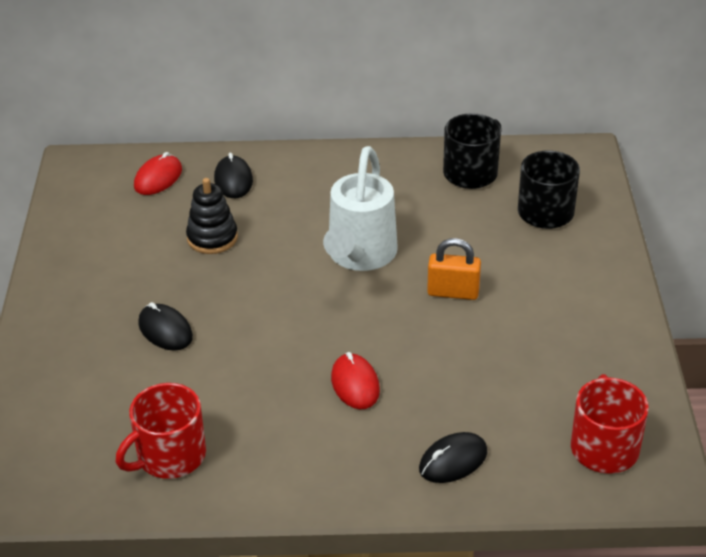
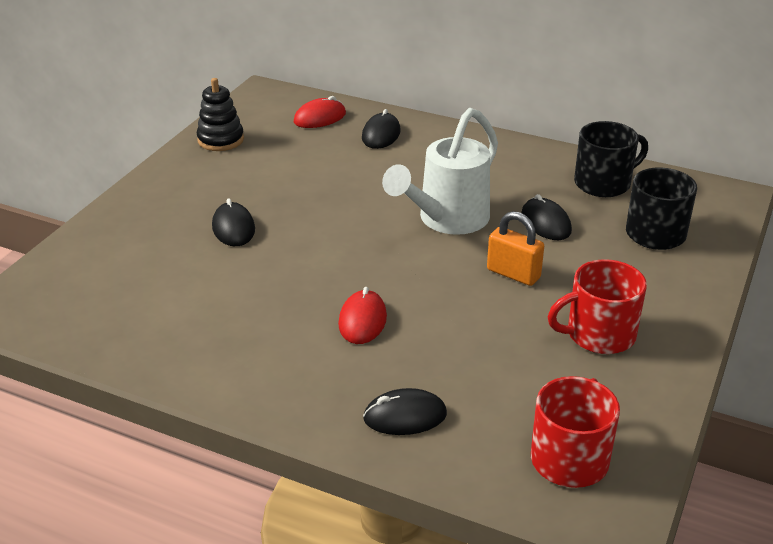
camera: 25 degrees right, 5 degrees down
(170, 456) = (156, 324): red mug -> red mug (599, 334)
(212, 238) = (329, 171): black stacking toy -> black stacking toy (220, 140)
(447, 231) = (545, 223): none -> black mouse

